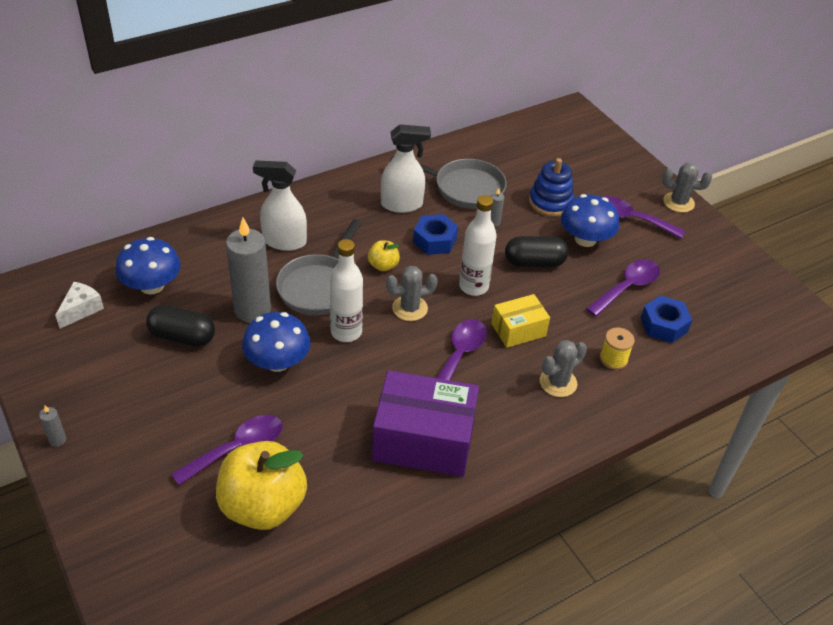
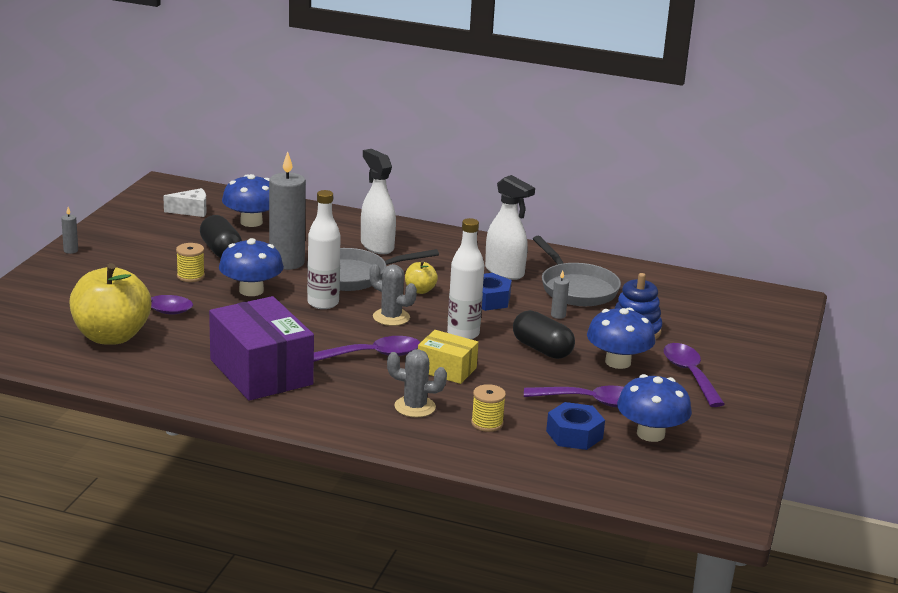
camera: 50 degrees right, 20 degrees down
(208, 385) = (190, 276): none -> yellow spool
(678, 202) = (764, 391): grey cactus -> none
(691, 288) = (650, 434): none -> blue mushroom

